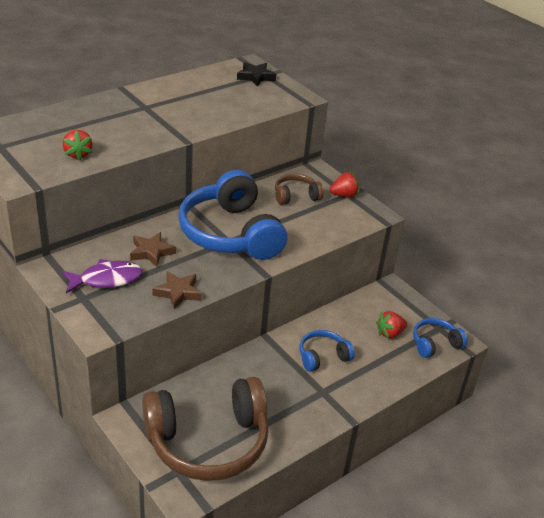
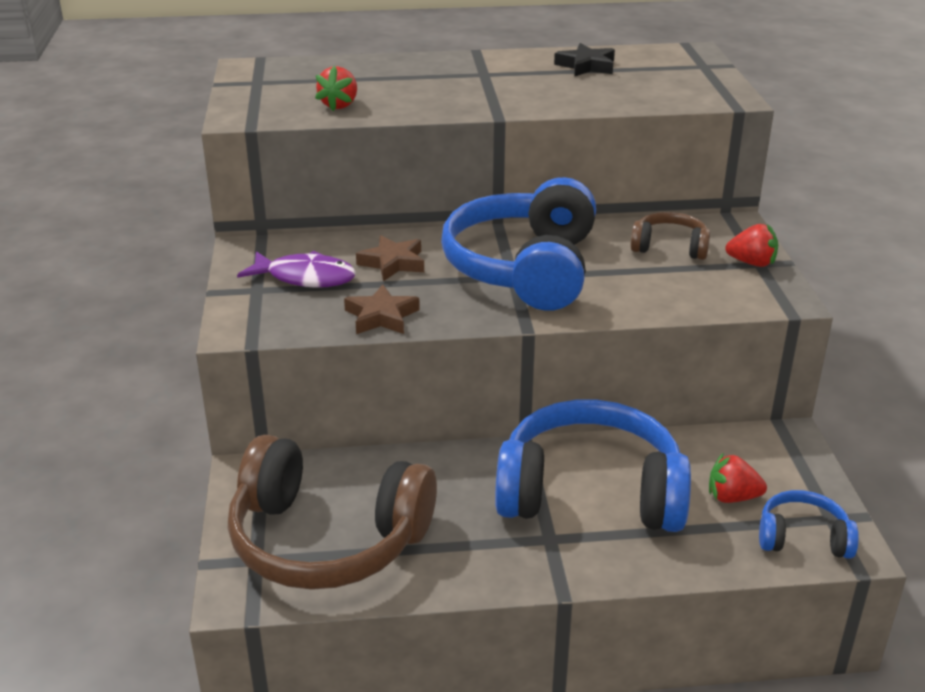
camera: 35 degrees right, 5 degrees down
(255, 77) = (684, 66): black star -> black star (586, 66)
(322, 356) = (590, 492): blue headphones -> blue headphones, size x2.12

